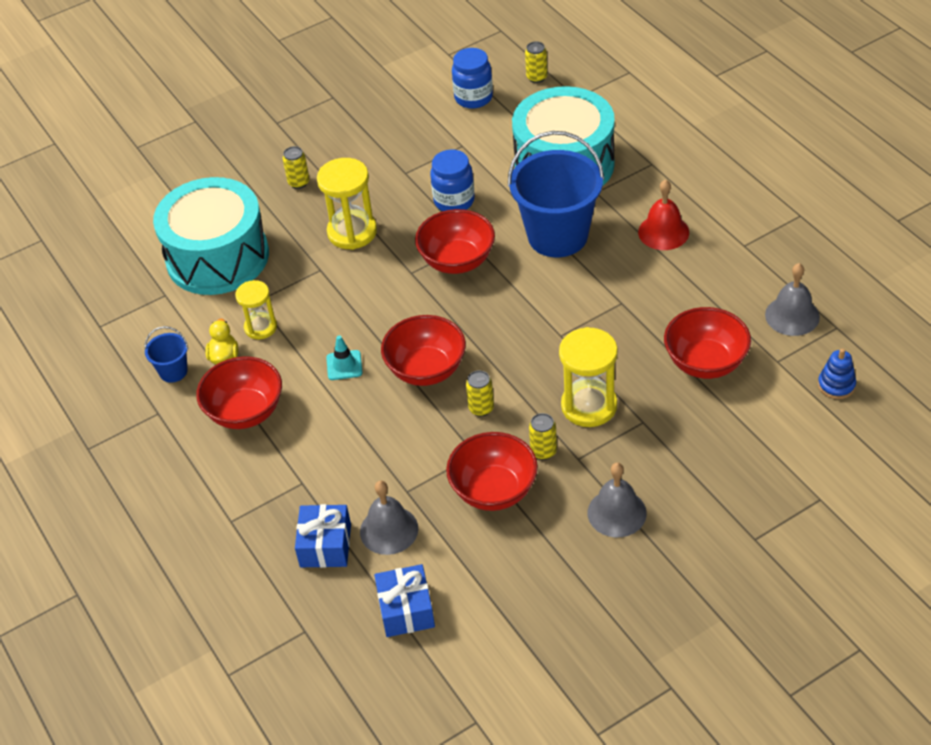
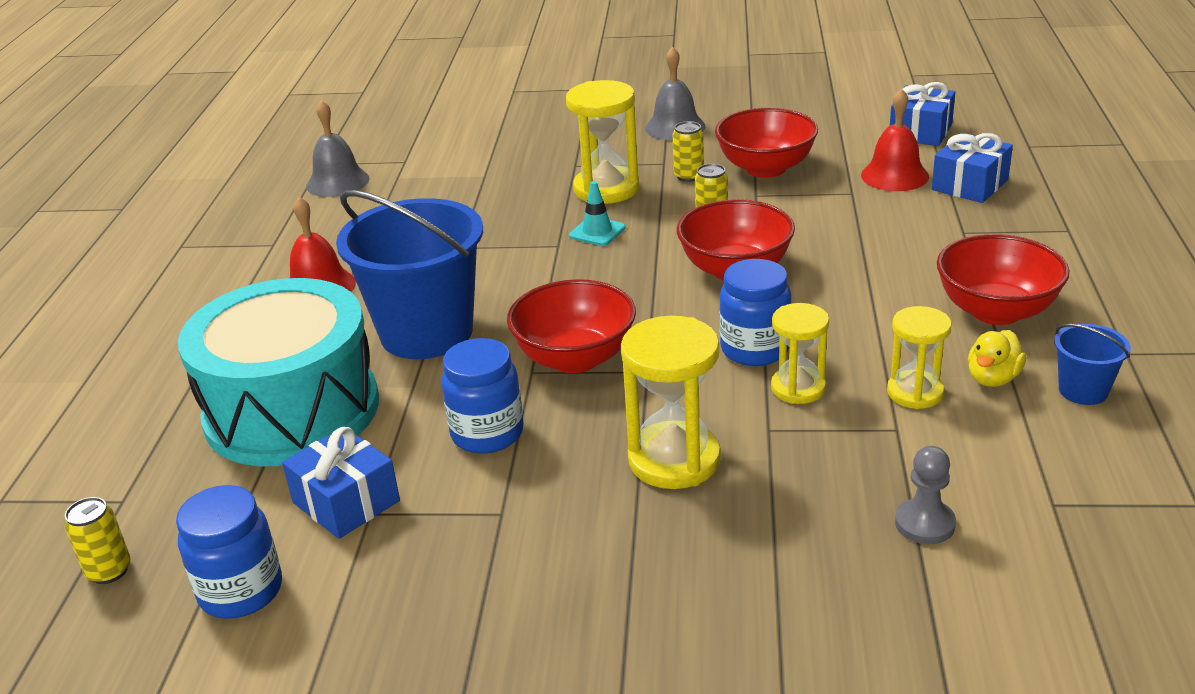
camera: 145 degrees left, 15 degrees down
(217, 257) = (924, 524): turquoise drum -> grey pawn
(299, 182) = (685, 590): yellow can -> none
(323, 300) = (798, 388): none -> yellow hourglass
(344, 365) = (830, 309): turquoise traffic cone -> turquoise traffic cone (597, 232)
(365, 314) = (755, 349): none -> blue jar
(389, 530) = (894, 175): grey bell -> red bell
(479, 144) = (346, 501): none -> blue gift
(705, 362) = (461, 180): red bowl -> none
(836, 385) = (390, 134): blue stacking toy -> none

